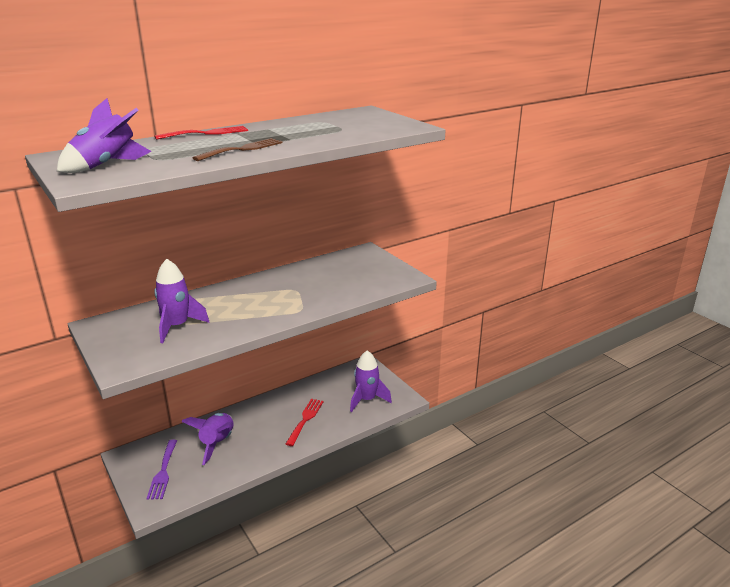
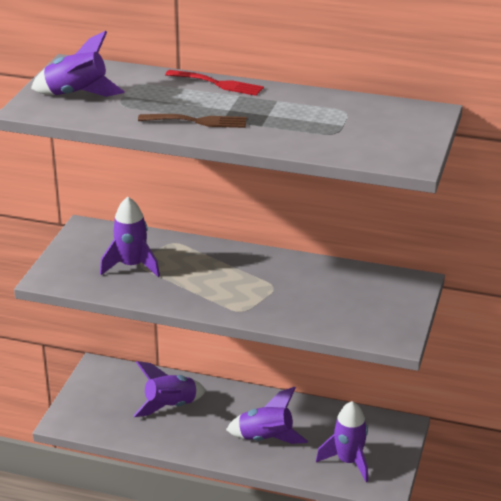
camera: 50 degrees right, 5 degrees up
(163, 472) = (104, 401): purple fork -> none
(305, 419) = (266, 438): red fork -> purple rocket

